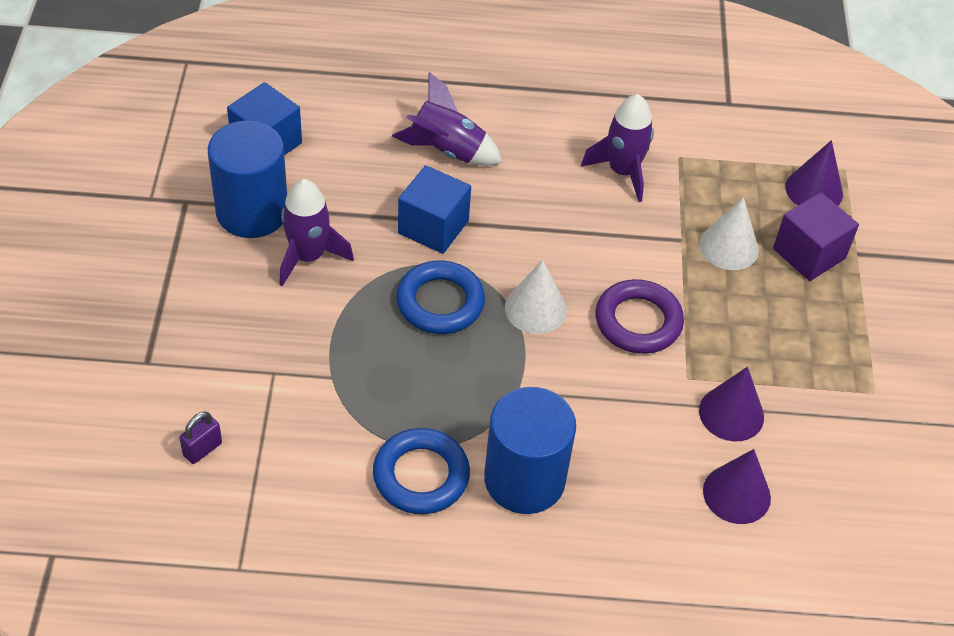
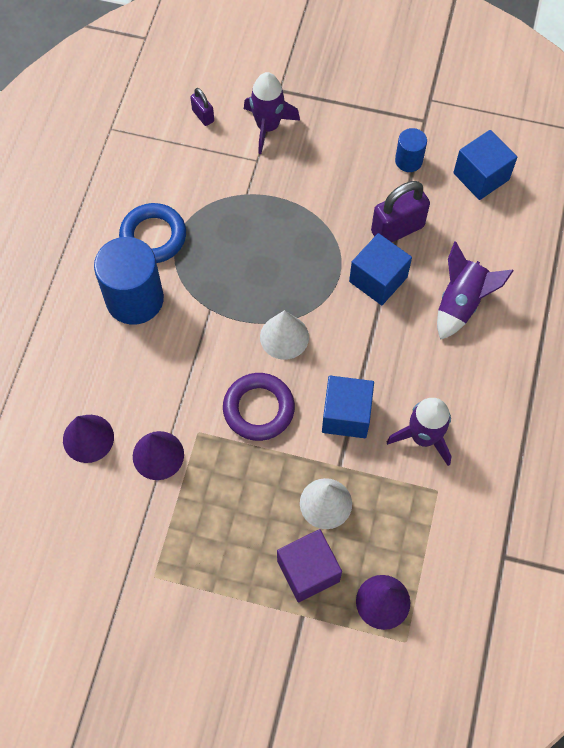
camera: 105 degrees right, 15 degrees up
(252, 212) = (408, 161): blue cylinder -> blue cylinder, size x0.51
(308, 256) = (359, 192): purple rocket -> purple rocket (268, 127)
(358, 215) = (397, 229): none -> purple padlock
(440, 302) = (301, 272): blue ring -> none
(618, 239) = (346, 415): none -> blue cube

